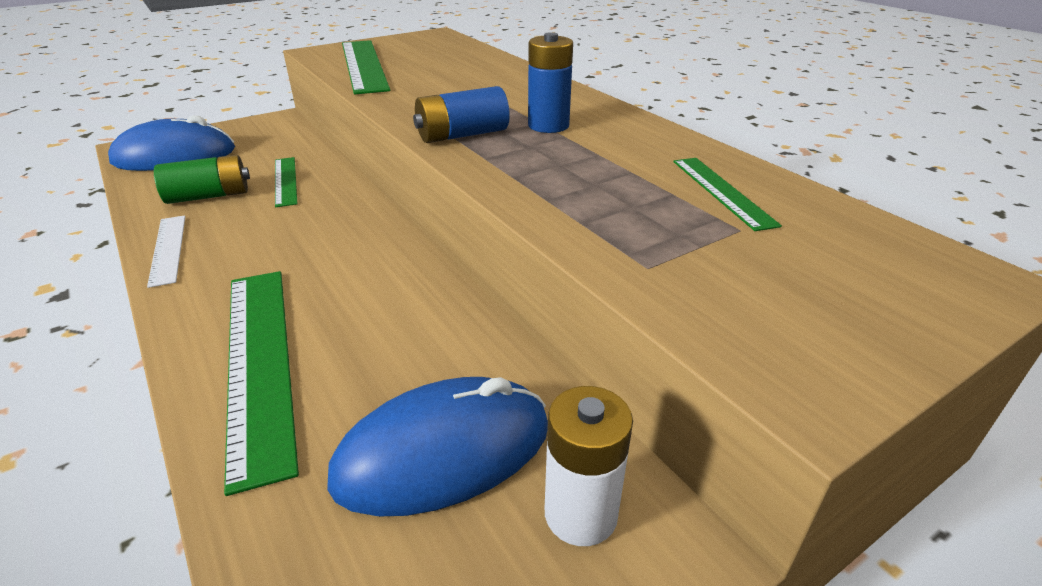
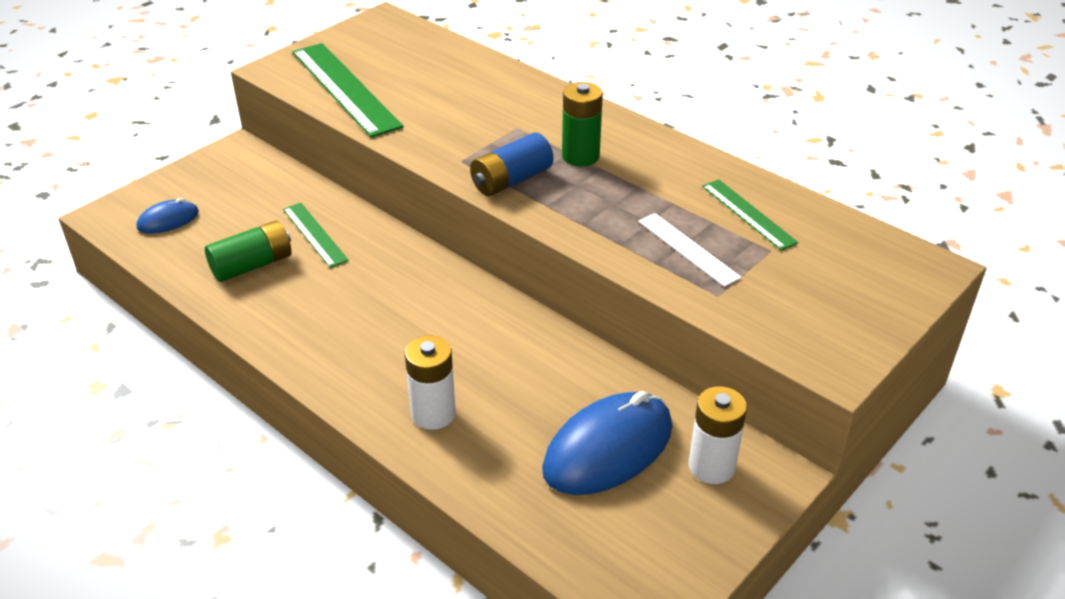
camera: 15 degrees left, 5 degrees up
(168, 249) = (266, 330): white ruler -> white ruler (688, 249)
(174, 156) = (168, 220): blue mouse -> blue mouse, size x0.50
(259, 362) = (433, 413): green ruler -> white battery
(548, 125) = (580, 156): blue battery -> green battery

